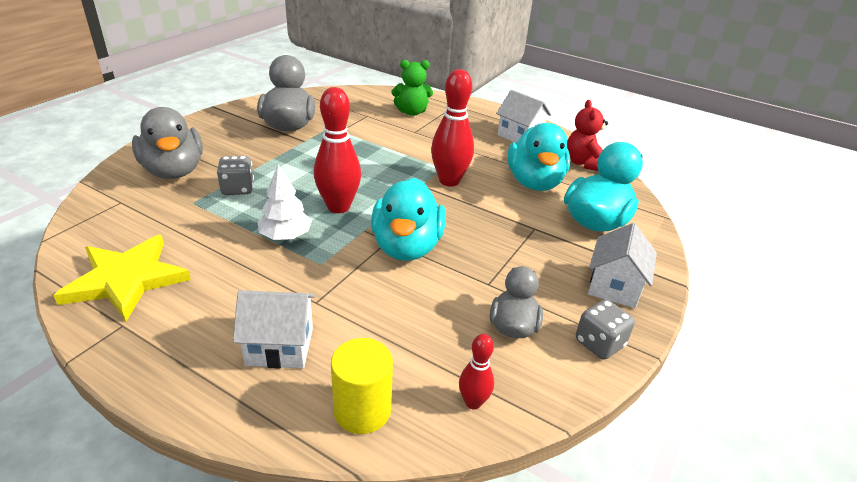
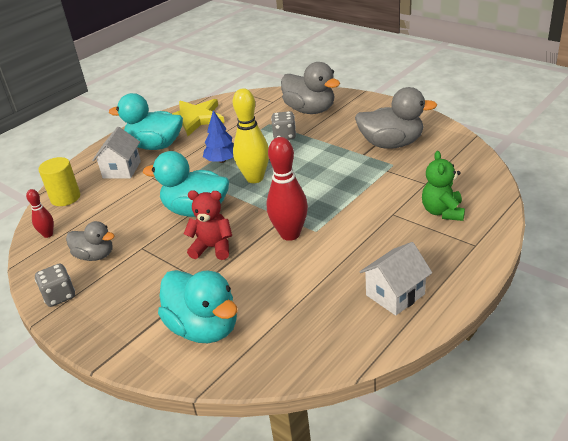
camera: 105 degrees right, 0 degrees up
(174, 171) = (310, 110): grey duck -> grey duck turned 120 degrees counterclockwise
(286, 236) = (222, 161): white tree -> blue tree
(338, 207) = (254, 178): red bowling pin -> yellow bowling pin
(534, 182) = (283, 292): turquoise duck -> turquoise duck (156, 146)
(583, 163) = (326, 343): red teddy bear -> red teddy bear (213, 248)
(614, 286) = (110, 319): white house -> none

